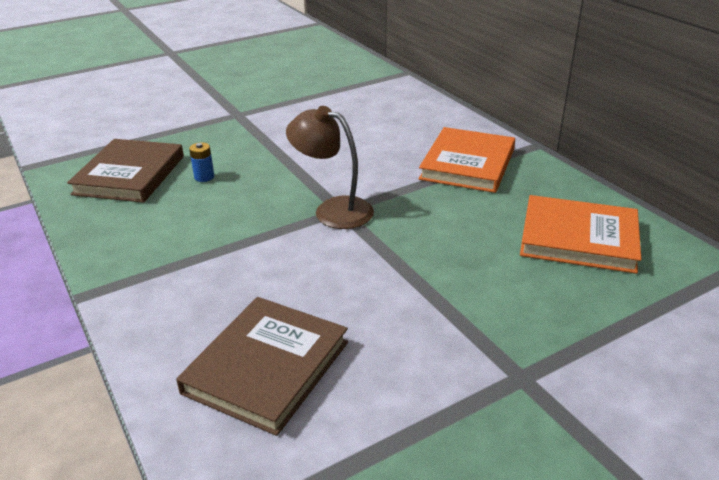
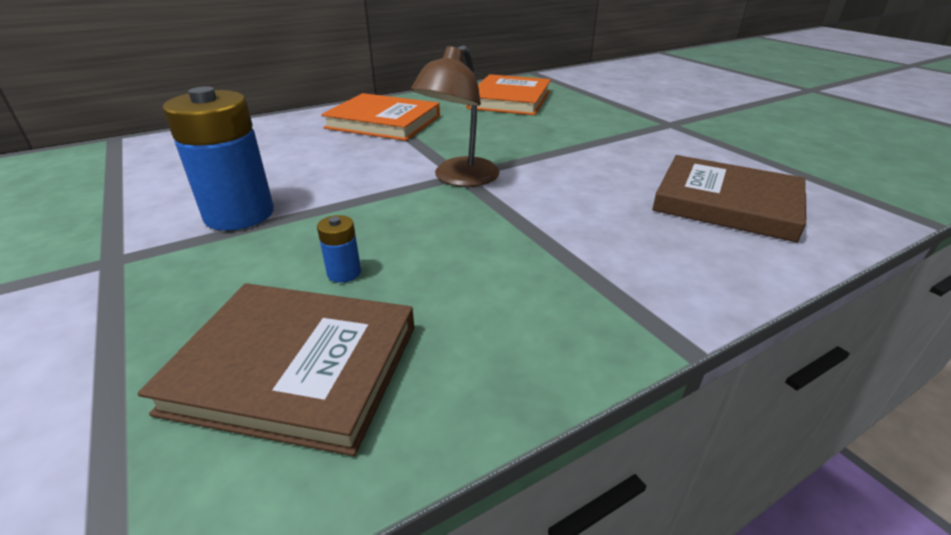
camera: 90 degrees left, 0 degrees up
(282, 135) = (239, 214): none -> blue battery

